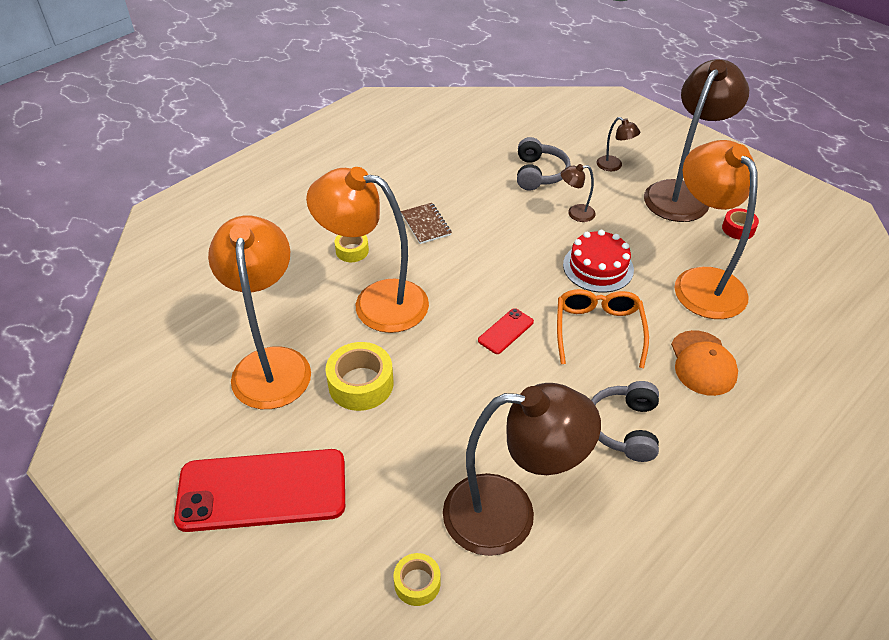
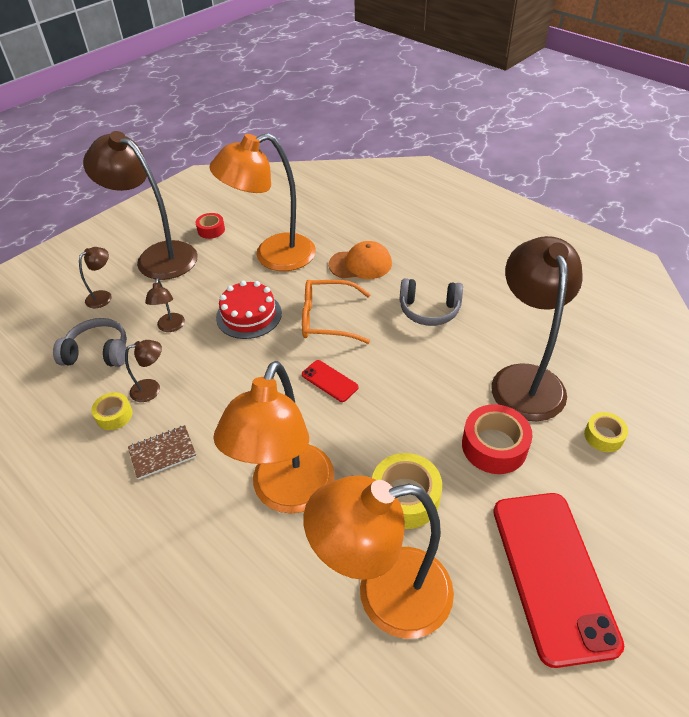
camera: 90 degrees left, 0 degrees up
(352, 251) = (197, 528): yellow tape -> yellow tape (114, 415)
(412, 465) = (494, 446): none -> red tape
(496, 210) = (152, 389): none -> brown lamp

